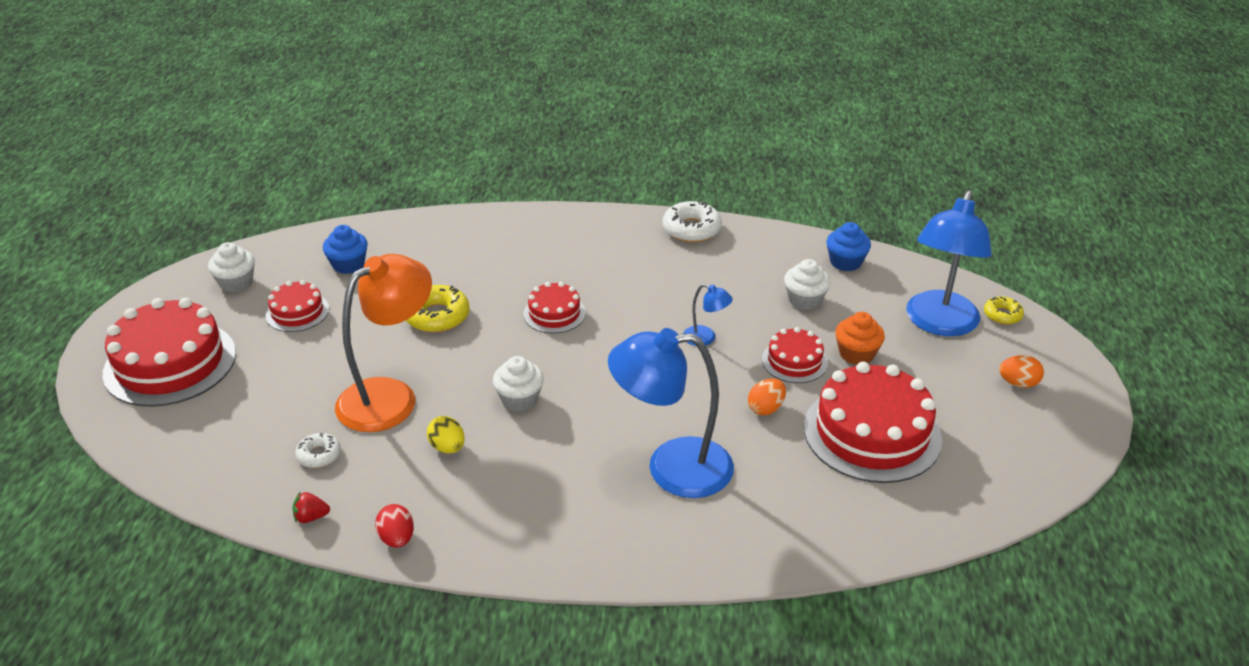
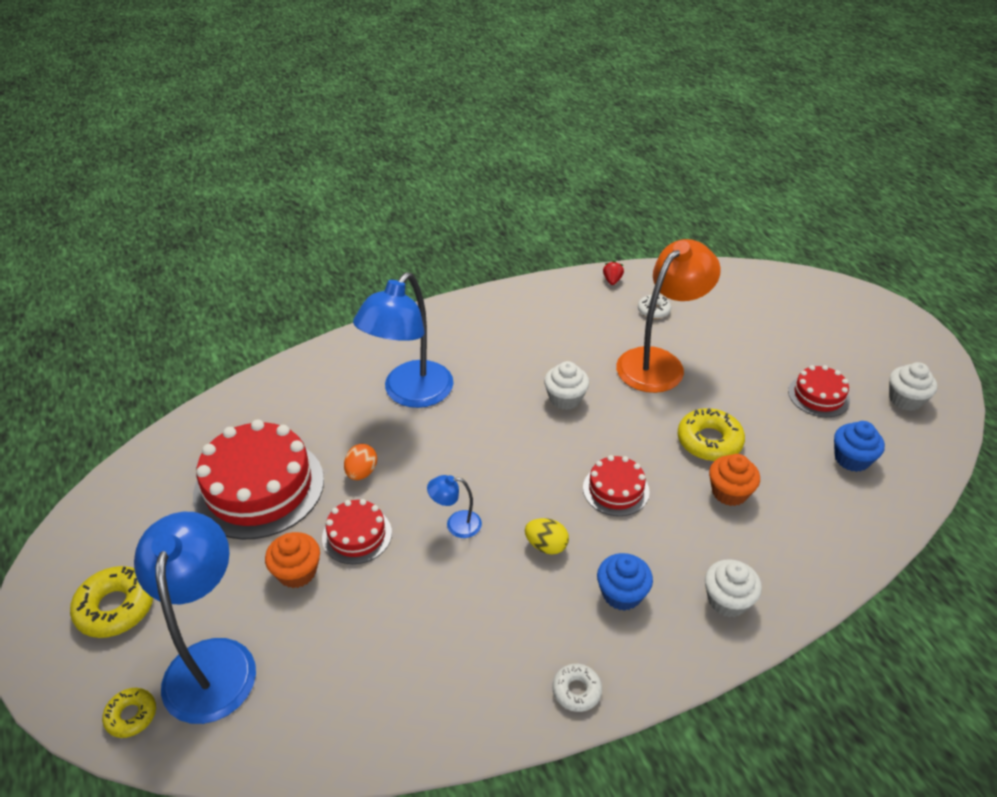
camera: 150 degrees right, 5 degrees up
(170, 363) = (835, 323): red cake -> none
(311, 517) = (612, 280): red strawberry -> red strawberry turned 45 degrees counterclockwise
(390, 396) = (659, 362): orange lamp -> orange lamp turned 150 degrees counterclockwise
(397, 538) = (550, 289): red egg -> none
(447, 447) = (578, 346): yellow egg -> yellow egg (546, 546)
(469, 280) = (729, 492): none -> orange cupcake
(671, 468) = (410, 394): blue lamp -> blue lamp turned 150 degrees clockwise
(691, 229) = (576, 691): white donut -> white donut, size x0.59
(804, 300) = (379, 627): white cupcake -> white cupcake (727, 600)
(845, 262) = (353, 724): blue cupcake -> blue cupcake (621, 594)
(1018, 383) = (116, 607): orange egg -> yellow donut

